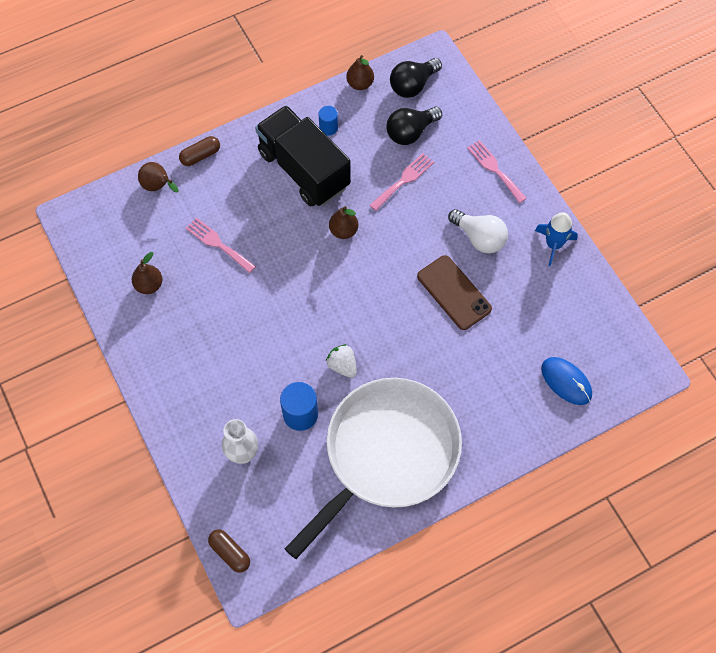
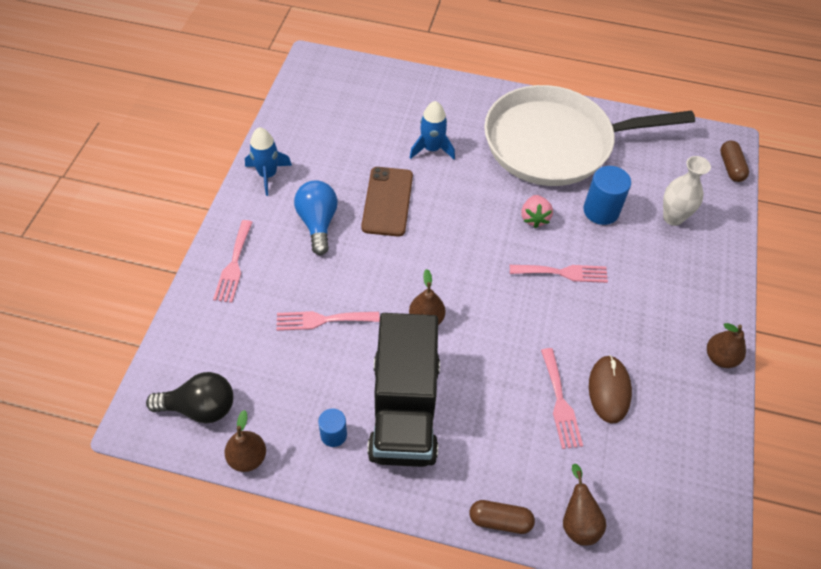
camera: 140 degrees left, 10 degrees down
(149, 285) = (664, 416): brown pear -> brown pear (720, 358)
(194, 275) = (609, 390): none -> brown mouse
(286, 336) = (563, 273): none -> pink fork
(342, 365) = (534, 218): white strawberry -> pink strawberry
(410, 132) = (262, 360): black light bulb -> none
(471, 365) = (432, 149): none -> blue rocket
(479, 238) = (318, 223): white light bulb -> blue light bulb
(566, 381) = (376, 94): blue mouse -> none

